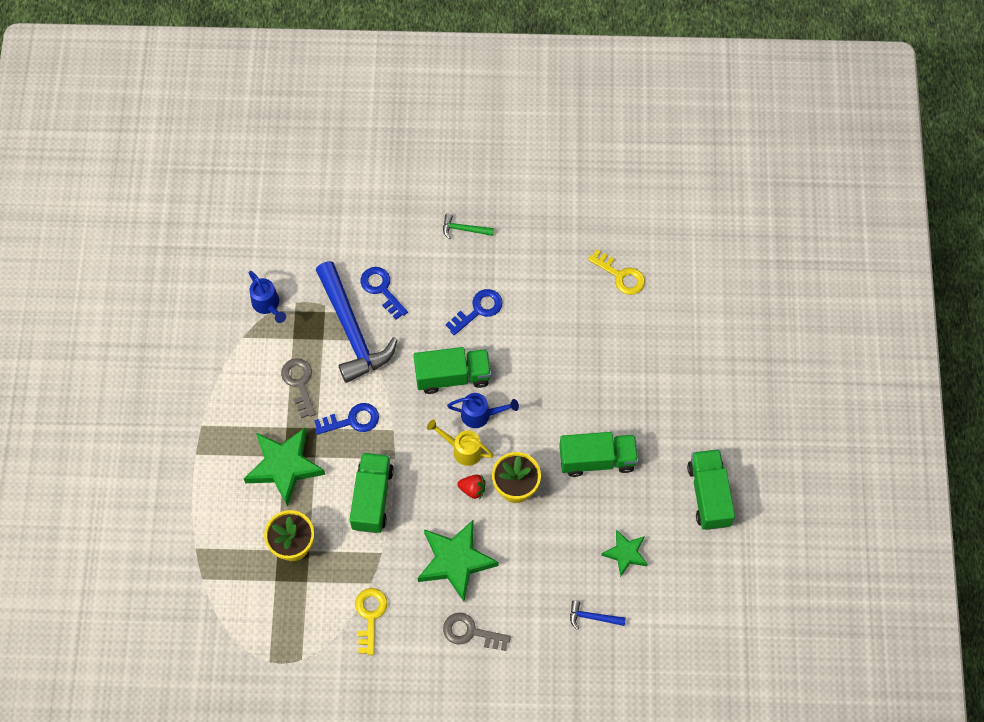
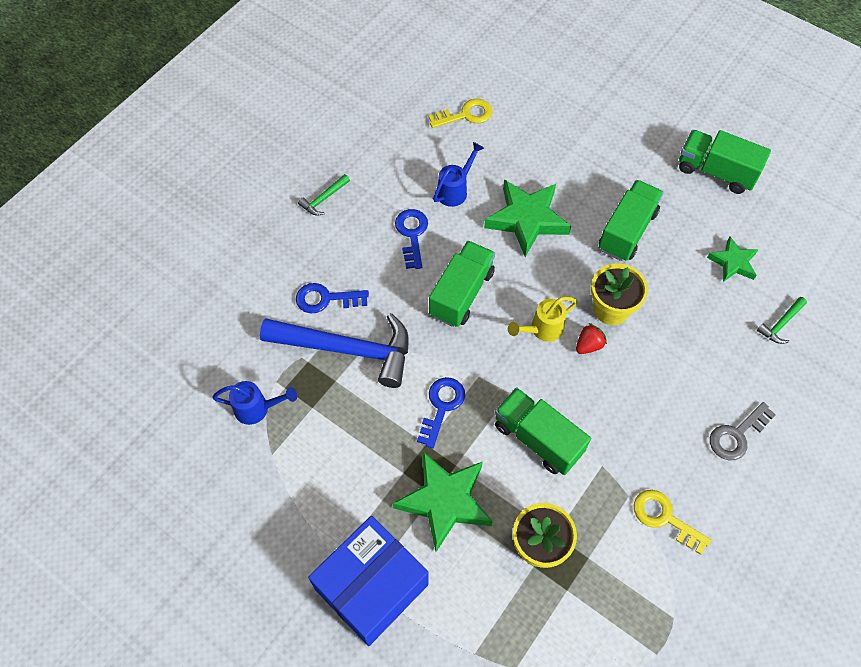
camera: 55 degrees left, 5 degrees down
(196, 459) = (372, 587): none -> blue box
(299, 383) = (365, 431): grey key -> none
(455, 561) = (654, 404): green star -> green star (527, 220)
(480, 415) = (517, 294): blue watering can -> blue watering can (455, 190)
(593, 617) = (781, 324): blue hammer -> green hammer

